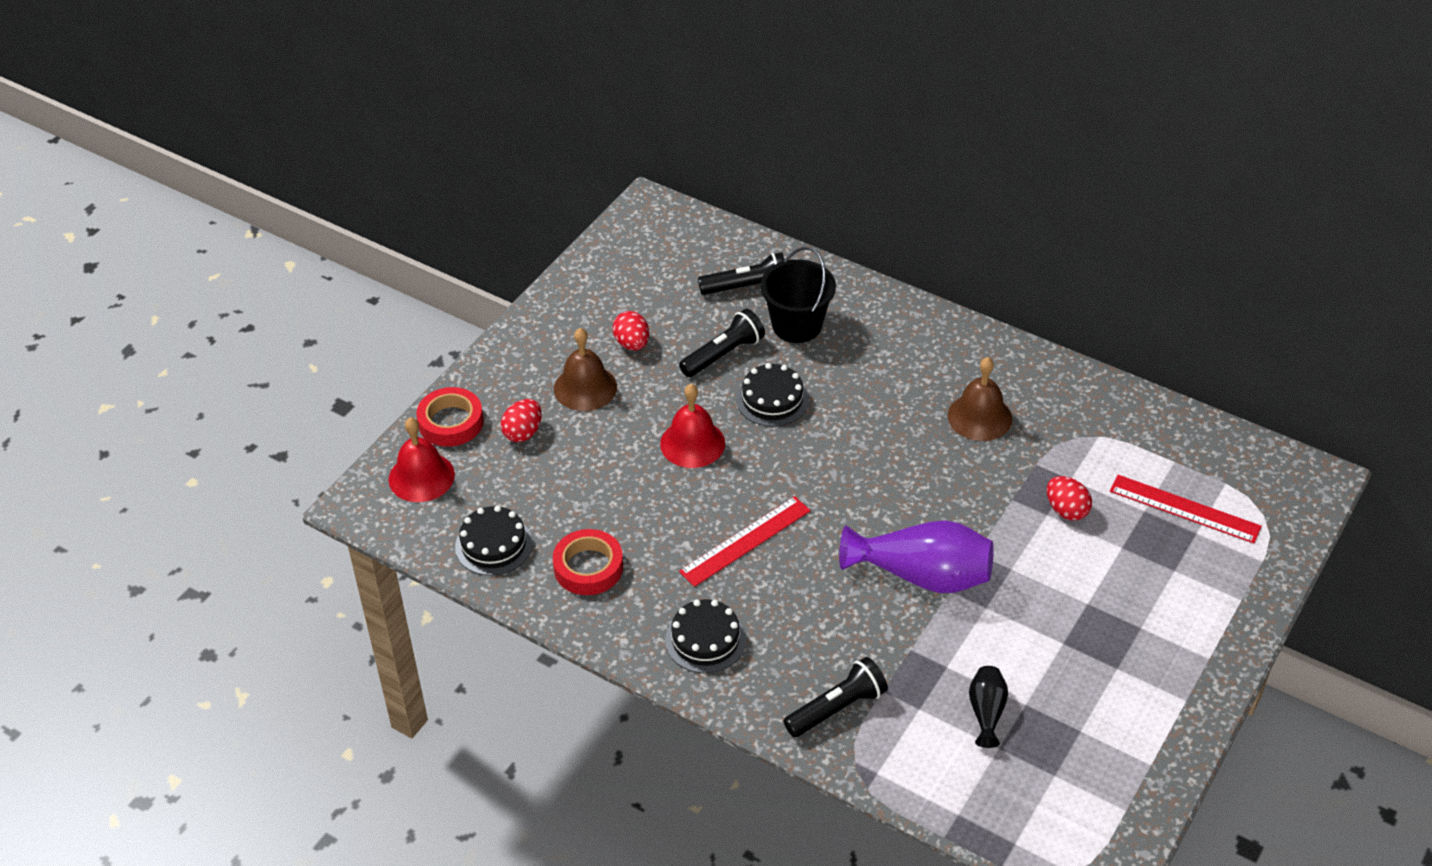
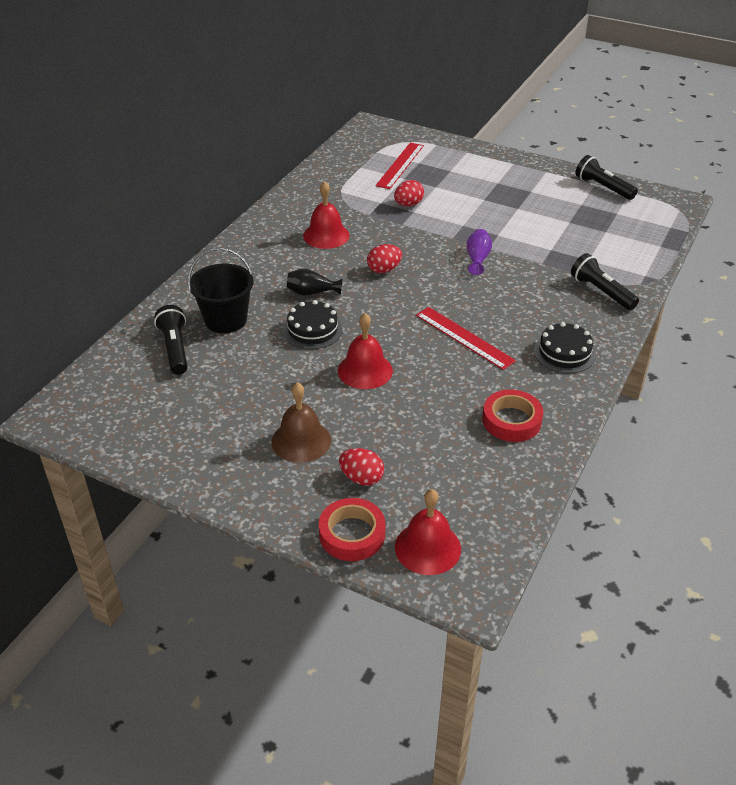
camera: 95 degrees left, 5 degrees down
(493, 545) = (501, 483): black cake -> none
(632, 344) = (244, 414): red egg -> red egg (384, 269)
(723, 354) = (259, 358): black flashlight -> black flashlight (603, 187)
(922, 575) = (477, 259): purple vase -> purple vase, size x0.51
(979, 417) = (326, 235): brown bell -> red bell
(986, 712) = (581, 235): black vase -> black vase (311, 292)

